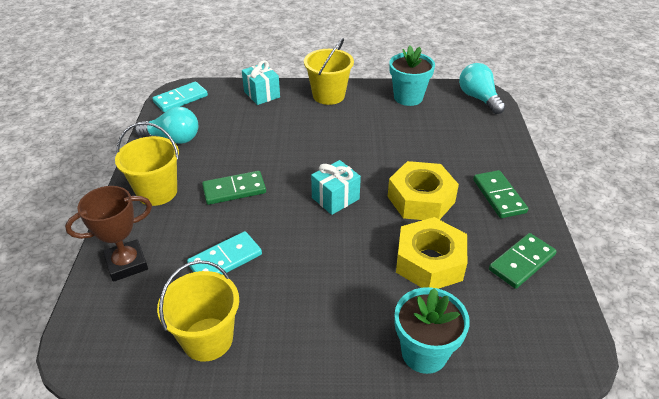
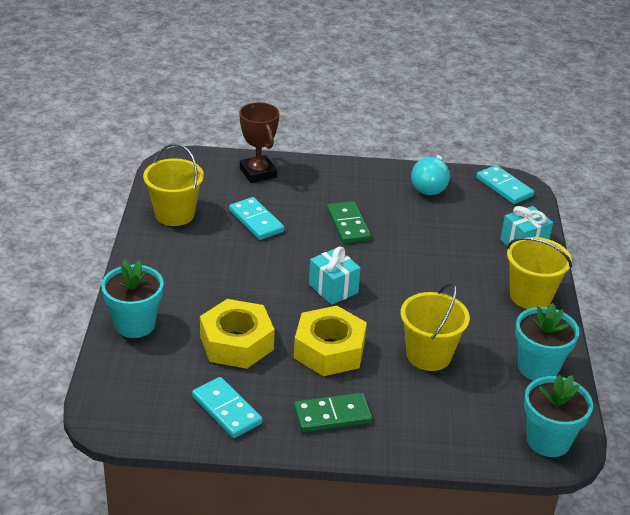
camera: 90 degrees right, 5 degrees down
(157, 192) = (346, 181): yellow bucket -> yellow bucket (428, 355)
(478, 98) = (548, 440): turquoise light bulb -> turquoise flower pot
(521, 262) = (227, 410): green domino -> turquoise domino

